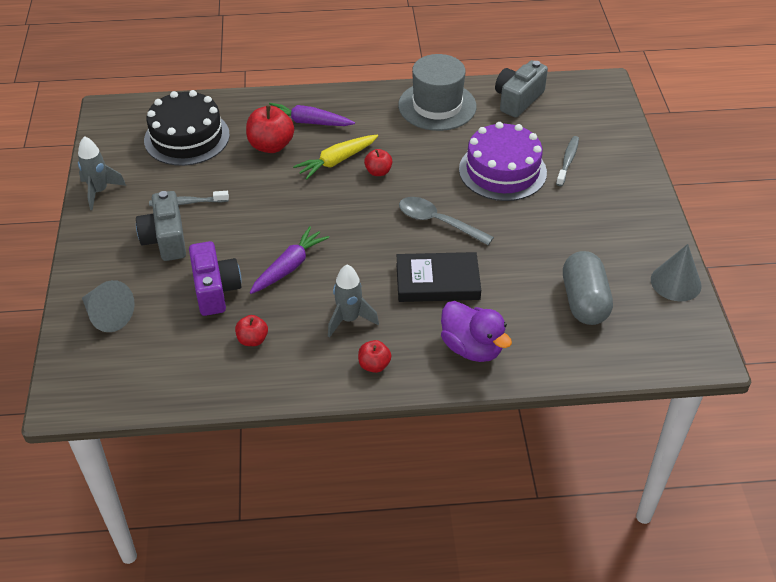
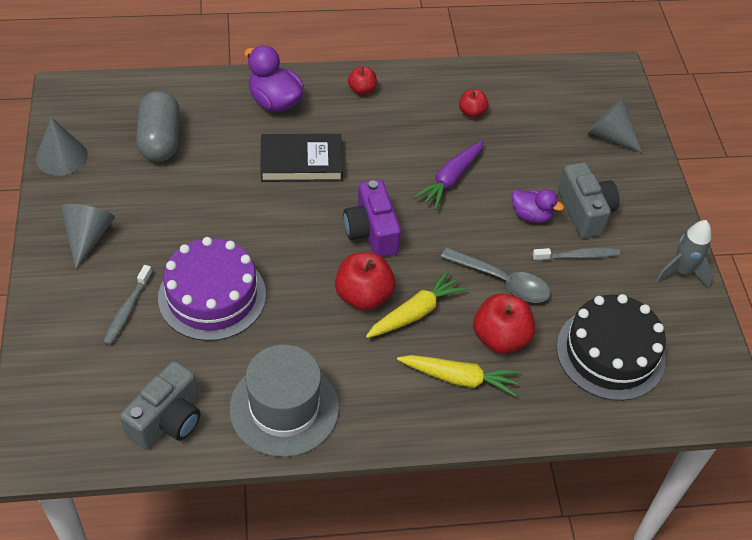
camera: 175 degrees right, 5 degrees up
(215, 290) = (518, 157): purple camera -> purple camera (371, 232)
(218, 235) = (531, 215): none -> purple duck
(308, 122) = (459, 378): purple carrot -> yellow carrot
(349, 319) = (386, 128): grey rocket -> none
(378, 172) = (363, 296): red apple -> red apple, size x1.75
(437, 222) = (296, 227): grey spoon -> grey spoon (502, 281)
(620, 212) = (88, 237): none -> grey cone

